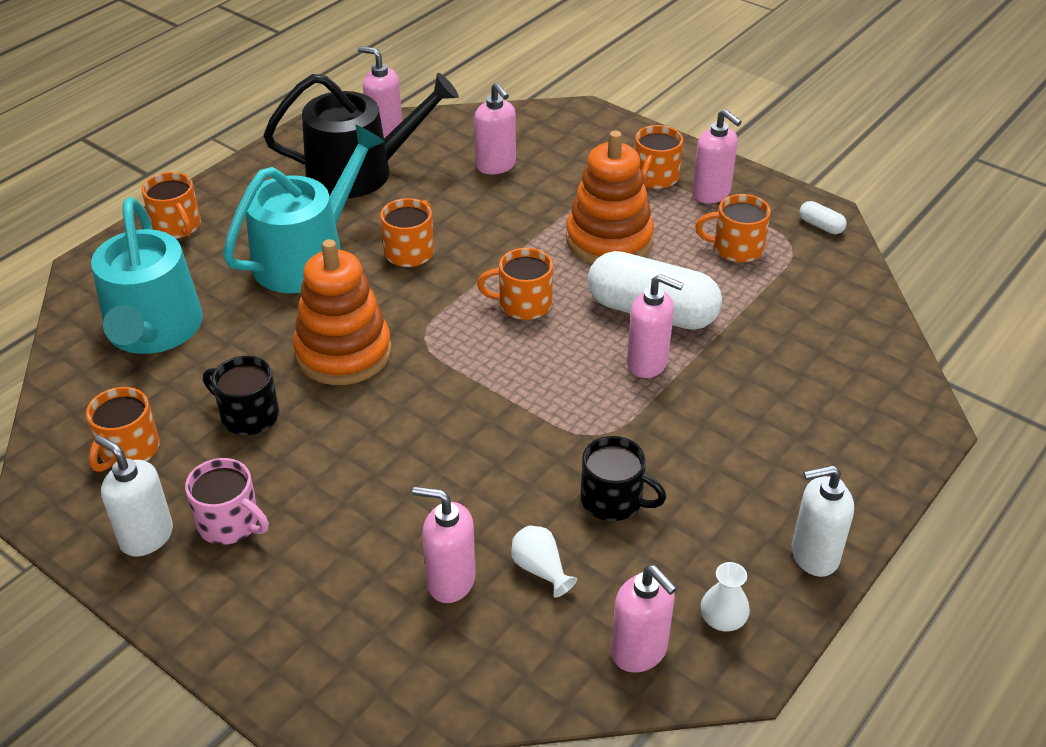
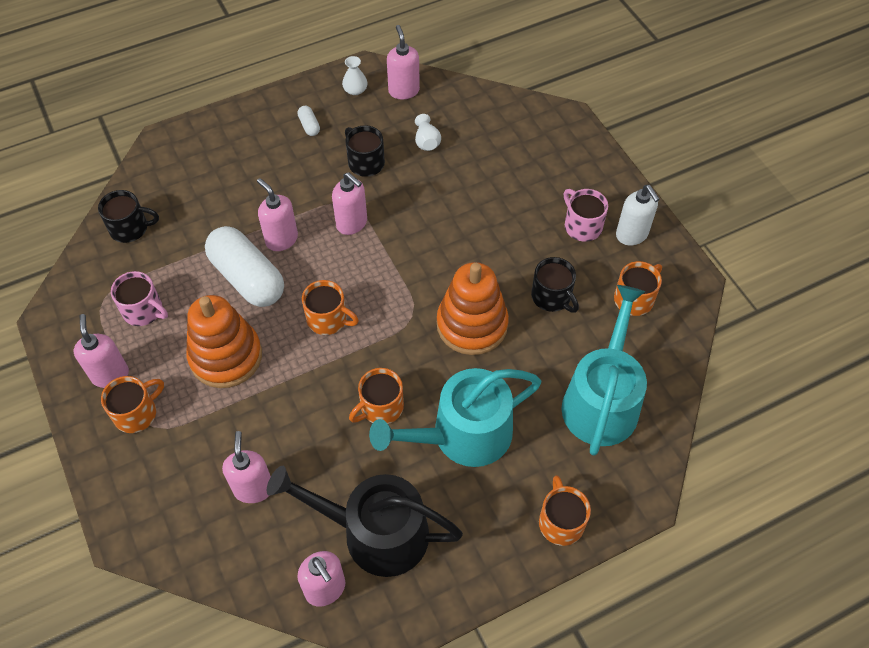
camera: 155 degrees left, 15 degrees up
(450, 581) = (475, 152): pink soap dispenser -> pink soap dispenser (352, 223)
(736, 248) = (144, 310): orange mug -> pink mug
(813, 555) = (288, 100): white soap dispenser -> none
(821, 226) = (65, 307): white capsule -> white capsule (309, 126)
(842, 313) = (130, 228): none -> black mug

